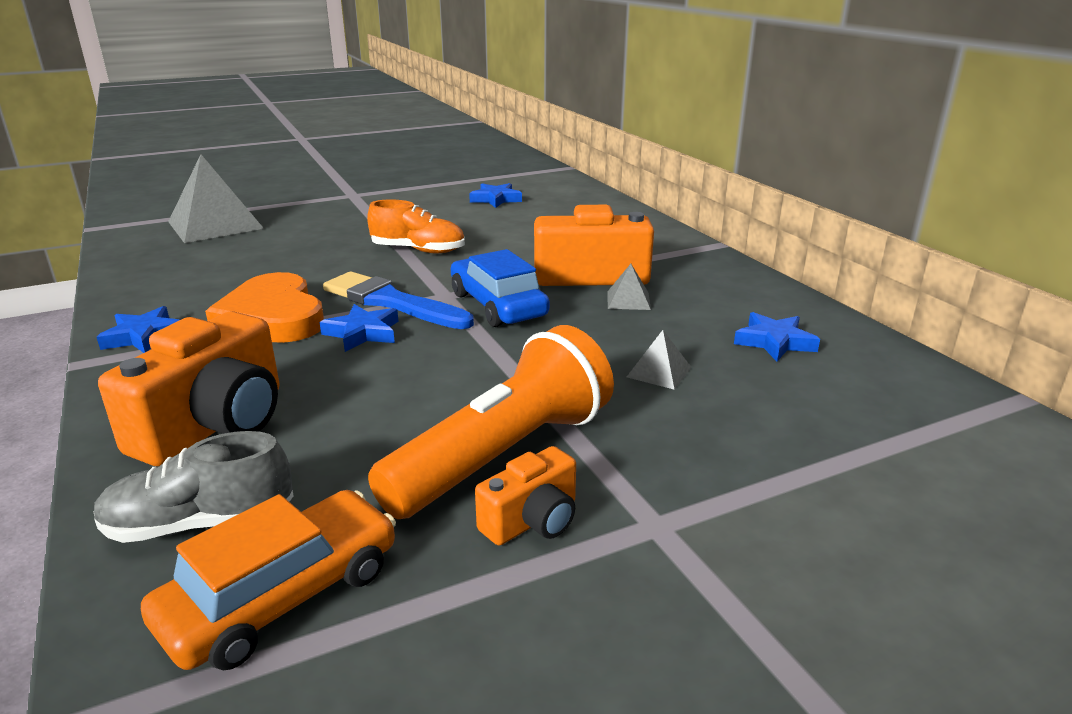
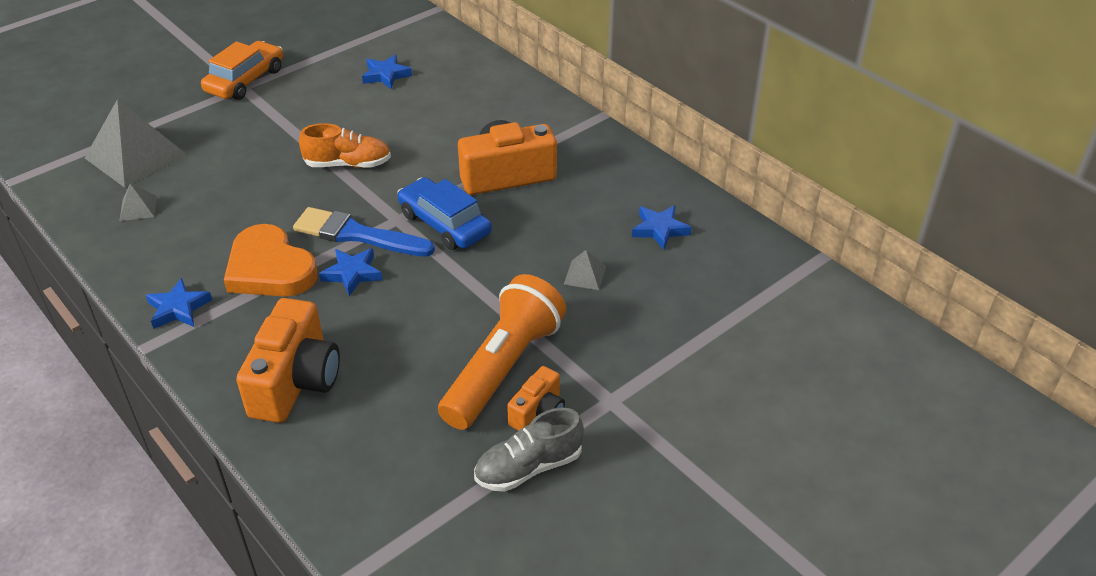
camera: 15 degrees left, 15 degrees up
(200, 523) = (338, 456): grey shoe -> grey shoe (528, 467)
(282, 596) = (416, 489): orange car -> orange car (245, 80)
(628, 300) = (544, 200): grey pyramid -> grey pyramid (138, 208)

